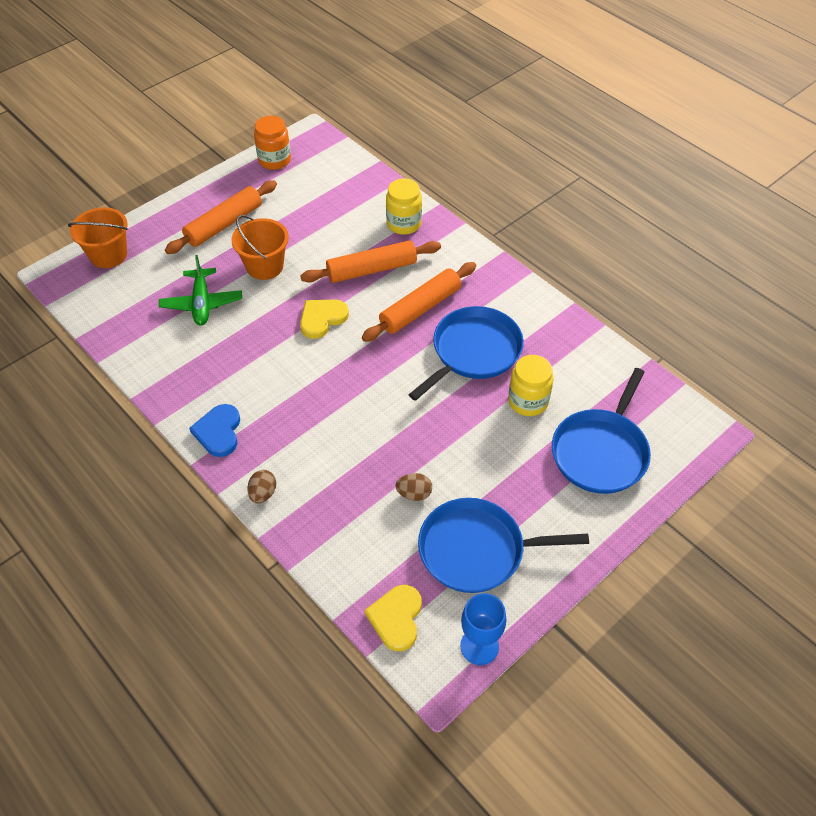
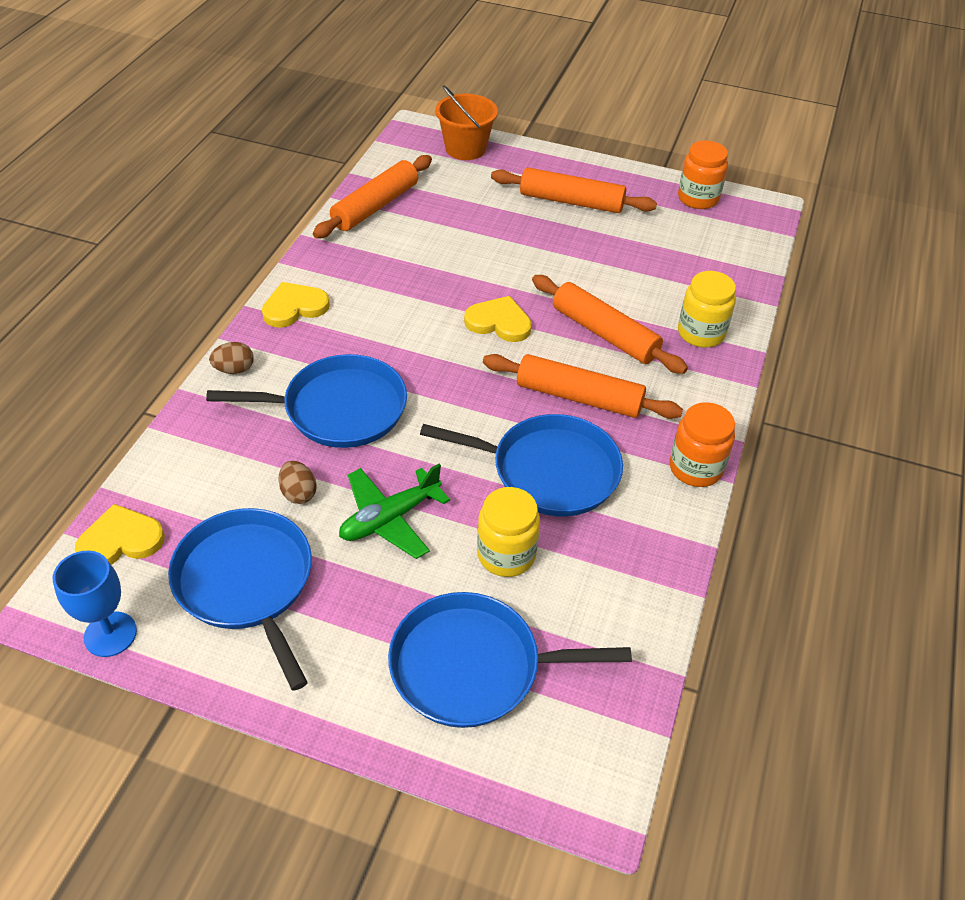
camera: 60 degrees right, 5 degrees down
(135, 337) = (375, 206): none -> orange rolling pin
(202, 303) = (452, 230): green plane -> green plane (389, 519)
(218, 432) = (294, 307): blue heart -> yellow heart
(265, 266) = (538, 252): orange bucket -> none
(347, 442) = (338, 409): none -> blue pan
(512, 282) = (695, 468): none -> orange jar

